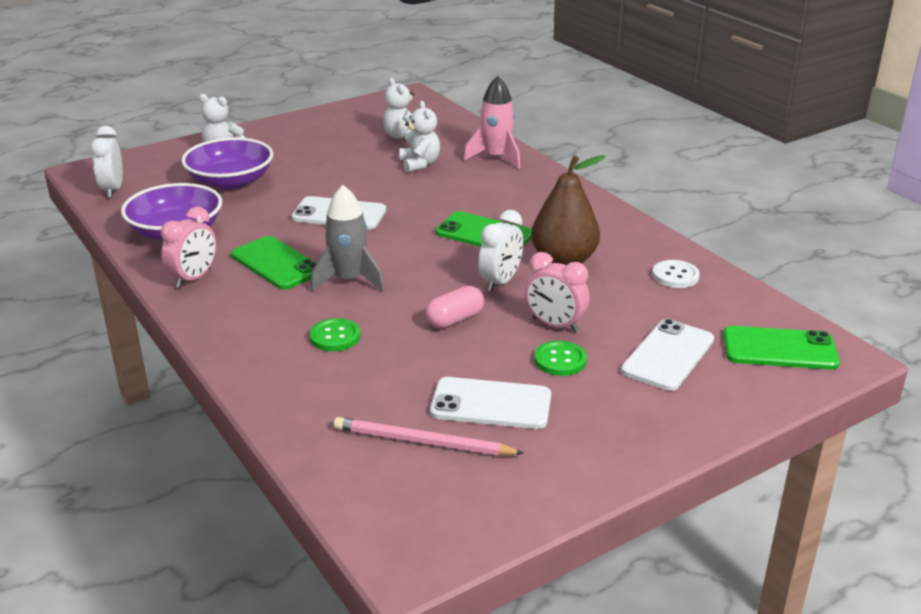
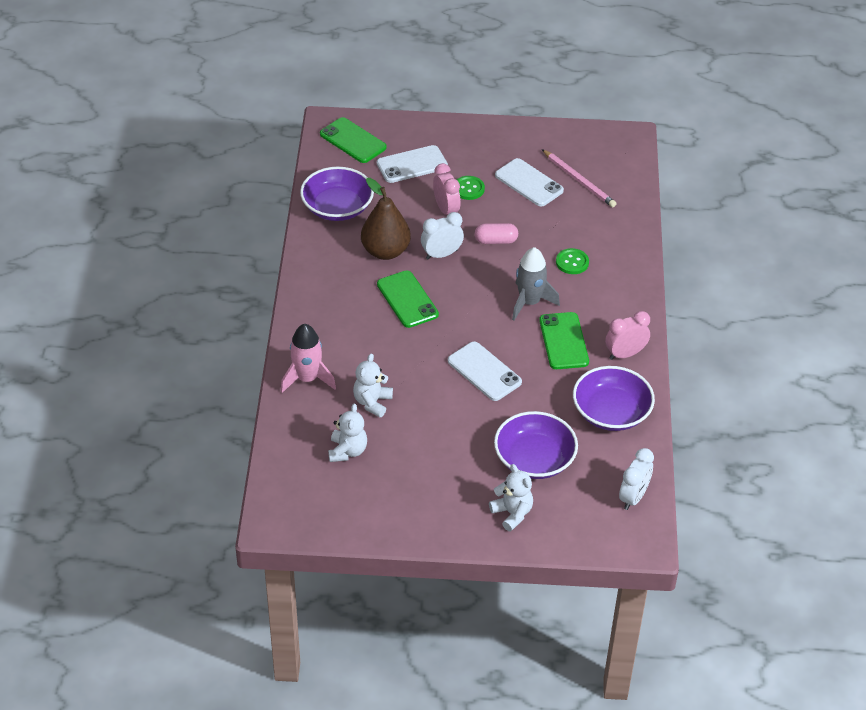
camera: 145 degrees left, 15 degrees up
(675, 276) = (337, 207): white button -> purple bowl

